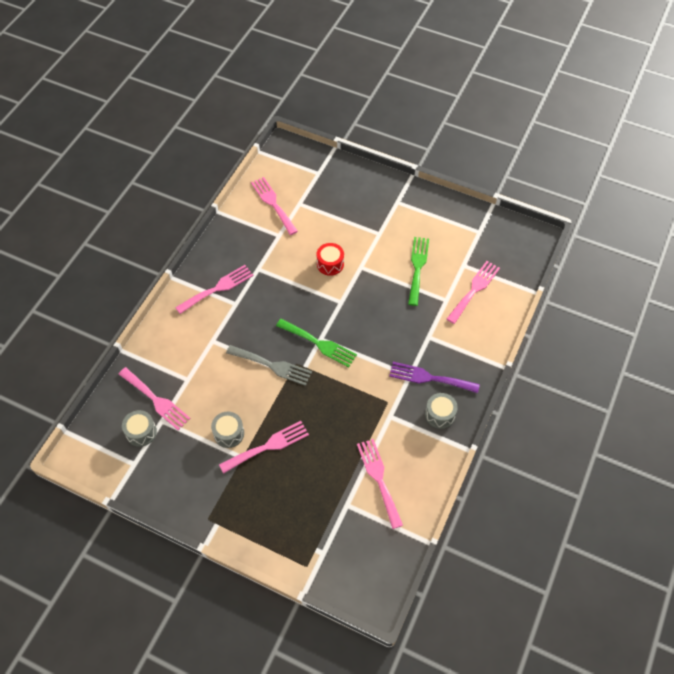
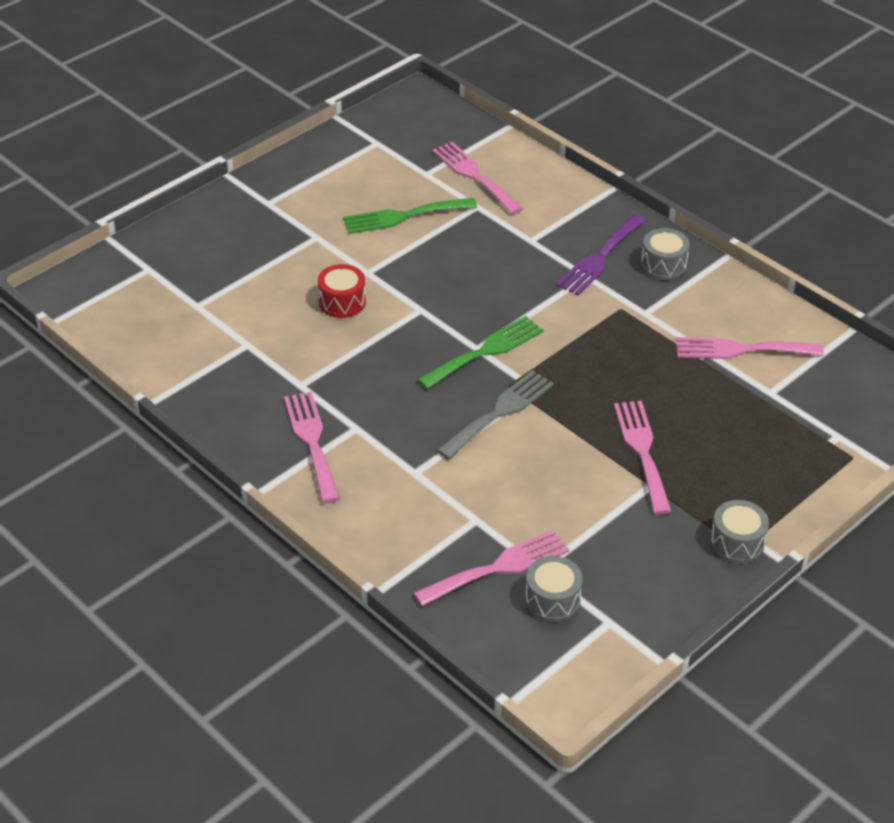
camera: 70 degrees left, 15 degrees down
(229, 433) = (601, 491): grey drum -> grey drum (737, 542)
(273, 203) = (176, 335): pink fork -> none
(417, 267) = (403, 216): green fork -> green fork turned 45 degrees counterclockwise

